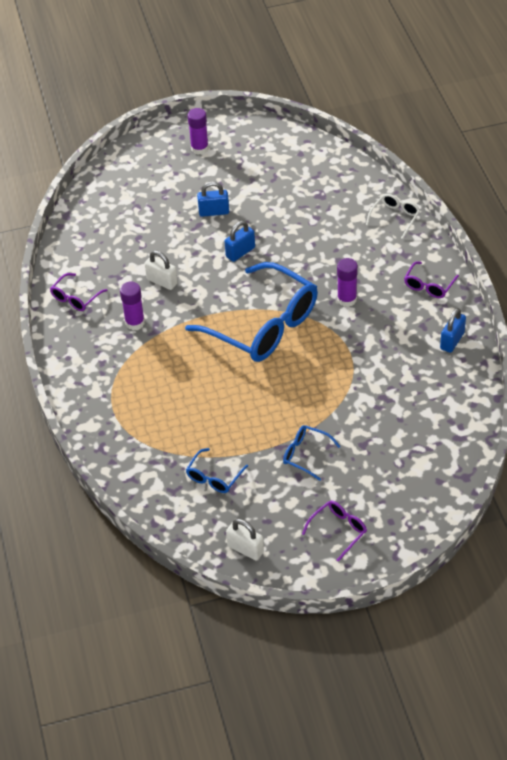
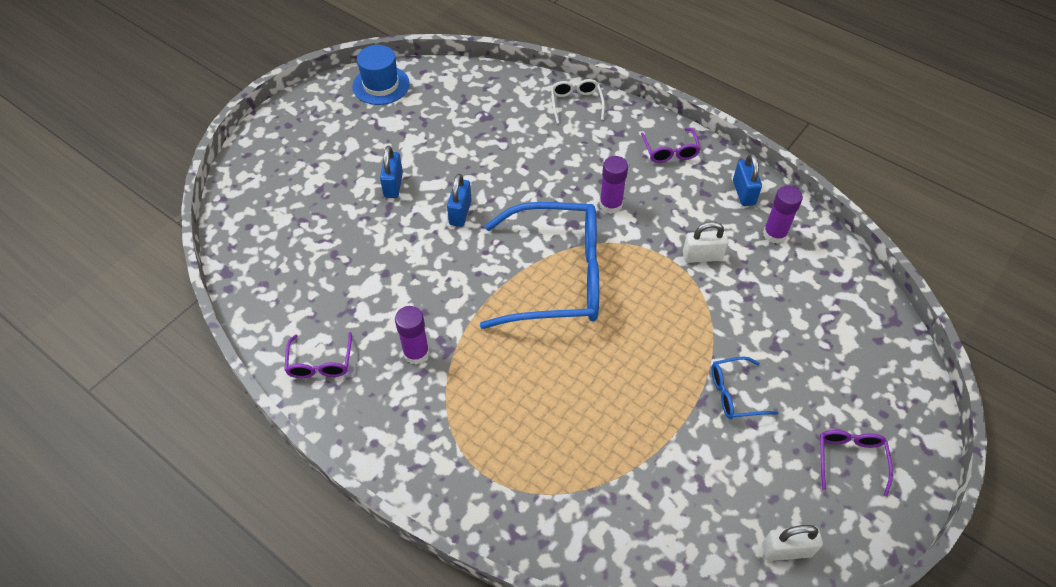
camera: 40 degrees left, 5 degrees up
(162, 281) = (405, 289): white padlock -> white padlock (702, 256)
(199, 148) = (318, 128): purple glue stick -> purple glue stick (774, 234)
(214, 212) = (393, 185): blue padlock -> blue padlock turned 45 degrees counterclockwise
(214, 477) = (671, 483): blue glasses -> none
(268, 137) = (381, 85): none -> blue hat

